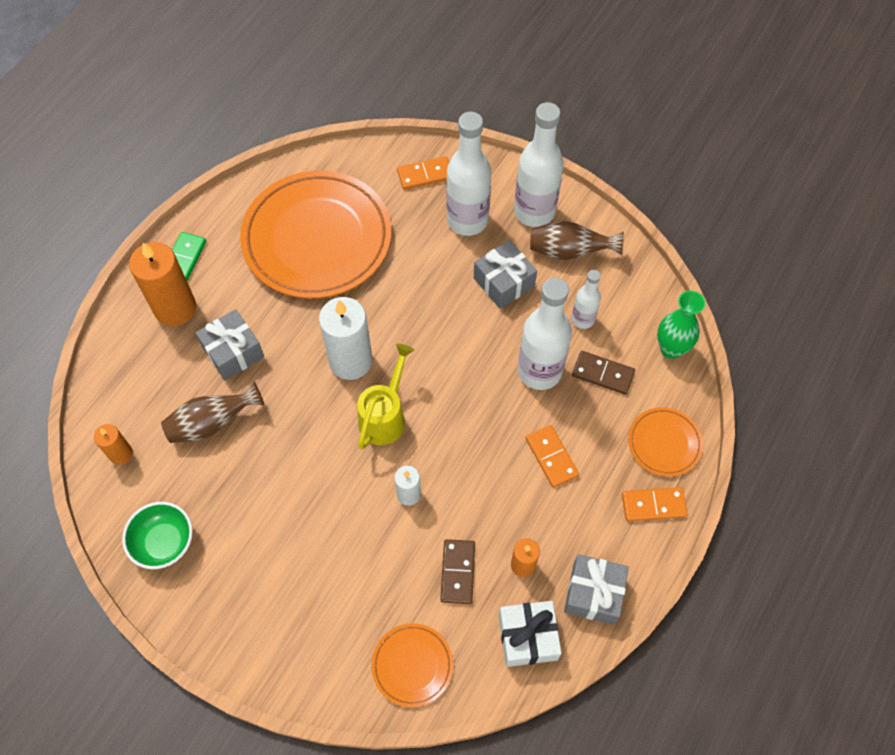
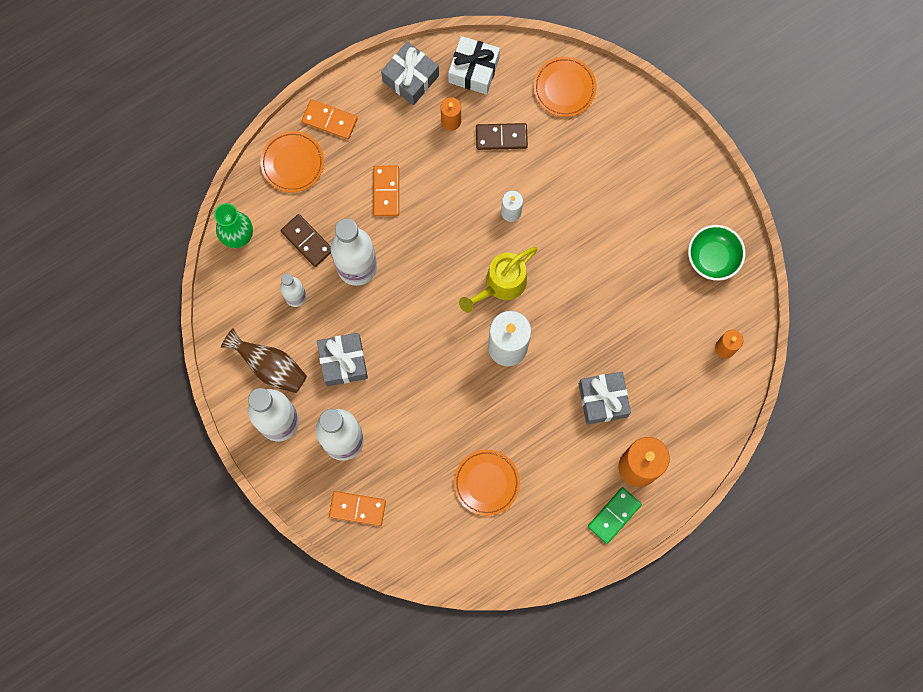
camera: 155 degrees left, 15 degrees up
(212, 423) = (642, 342): brown vase -> none
(317, 239) = (486, 483): orange plate -> orange plate, size x0.45
(458, 572) = (501, 137): brown domino -> brown domino turned 60 degrees clockwise

